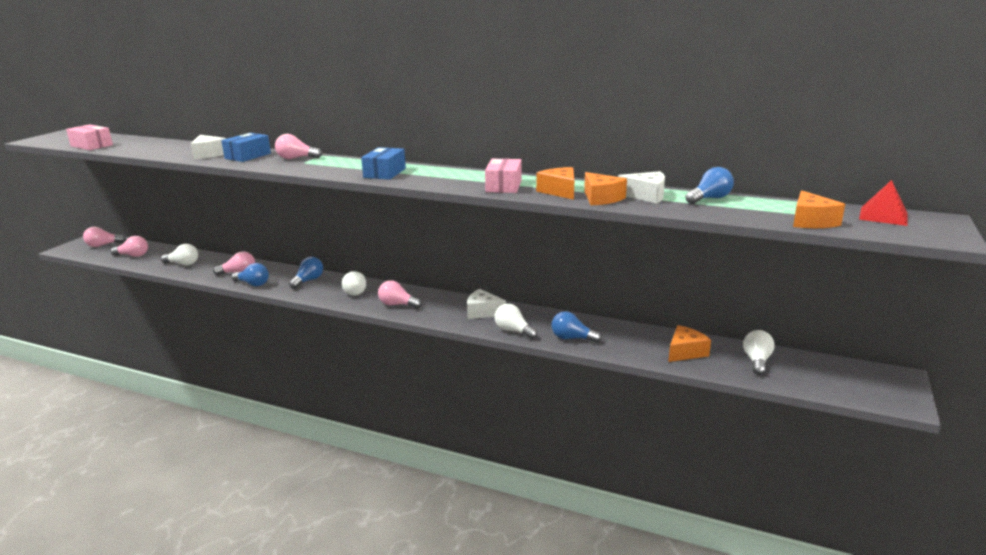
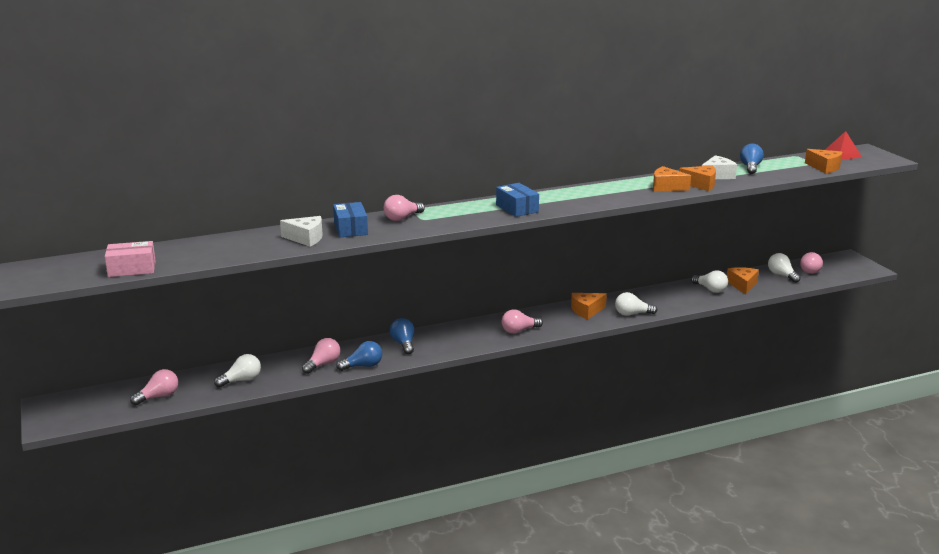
camera: 45 degrees left, 0 degrees up
(103, 245) = (85, 404): pink light bulb -> pink light bulb (810, 270)
(356, 291) = (464, 335): white light bulb -> white light bulb (710, 289)
(483, 312) = (586, 311): white cheese -> orange cheese
(503, 186) = (624, 193): pink box -> none
(572, 338) = (673, 303): blue light bulb -> none

